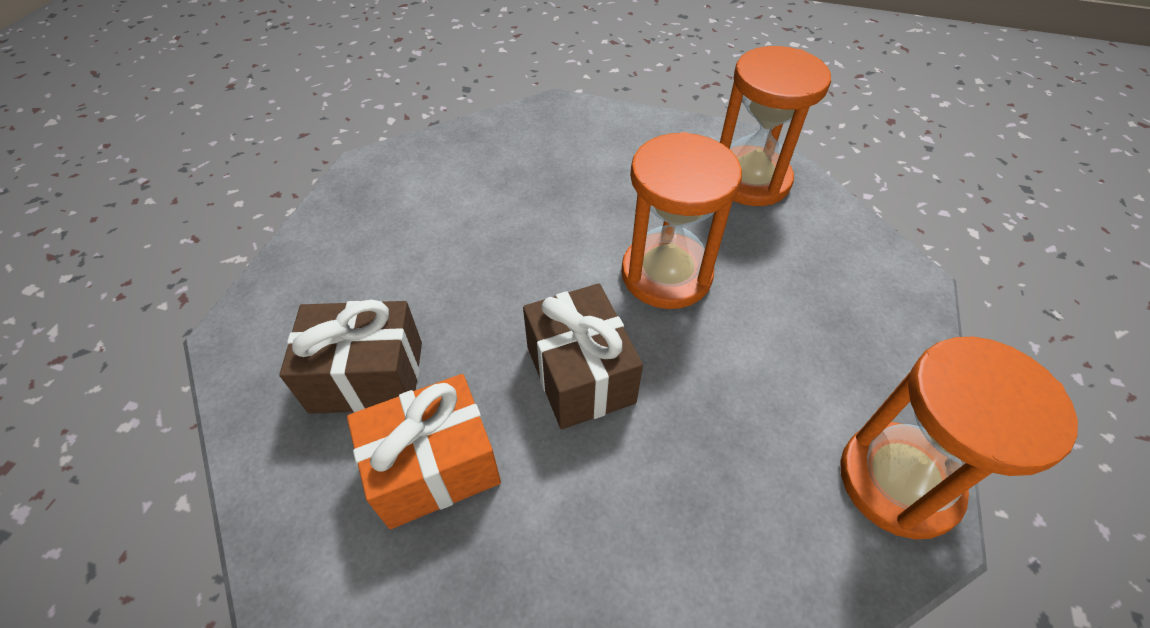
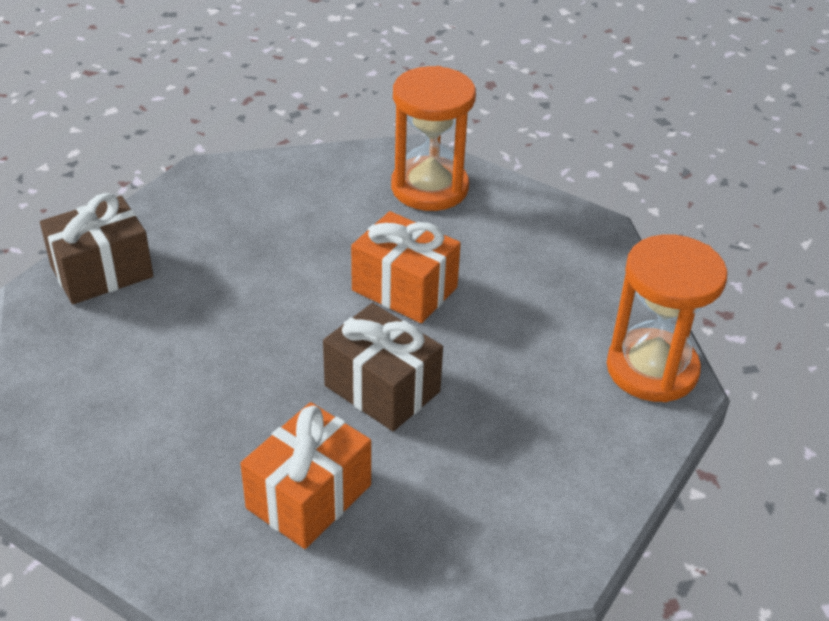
camera: 30 degrees left, 10 degrees down
(367, 376) = (198, 459): brown gift -> brown gift (102, 272)
(666, 274) = (404, 289): orange hourglass -> orange gift

